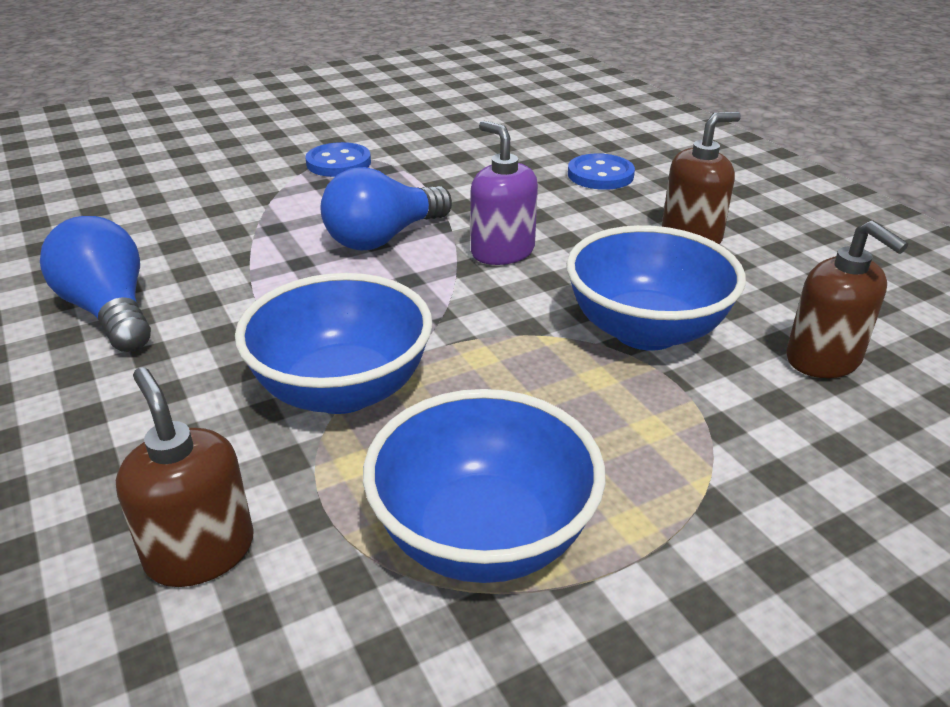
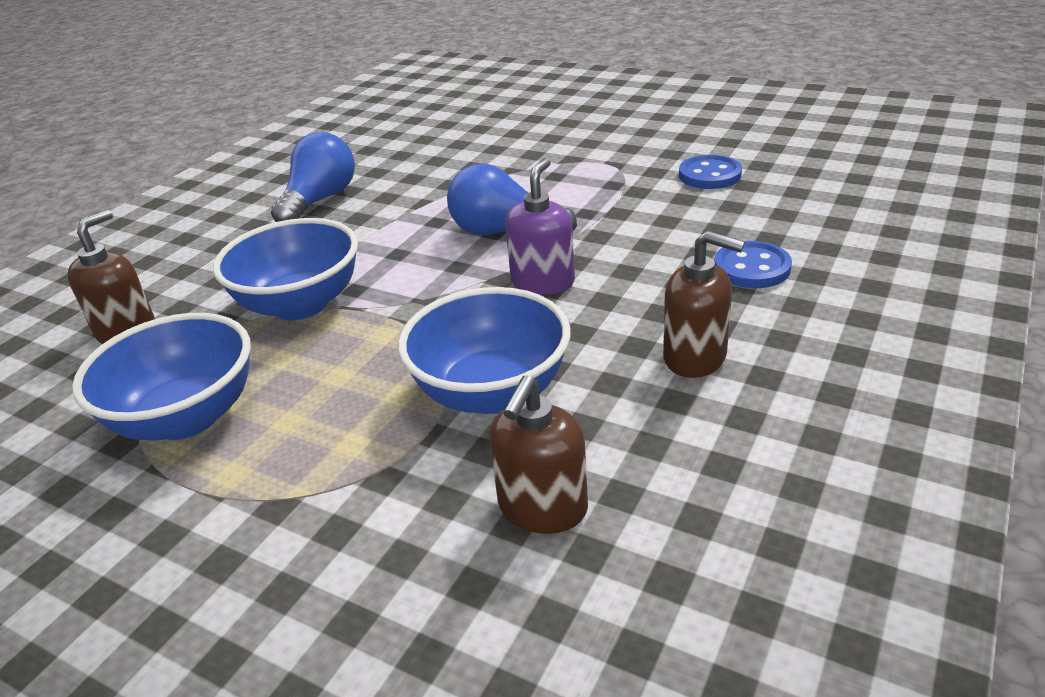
camera: 60 degrees right, 0 degrees up
(338, 163) = (595, 166): blue button -> blue button (709, 175)

